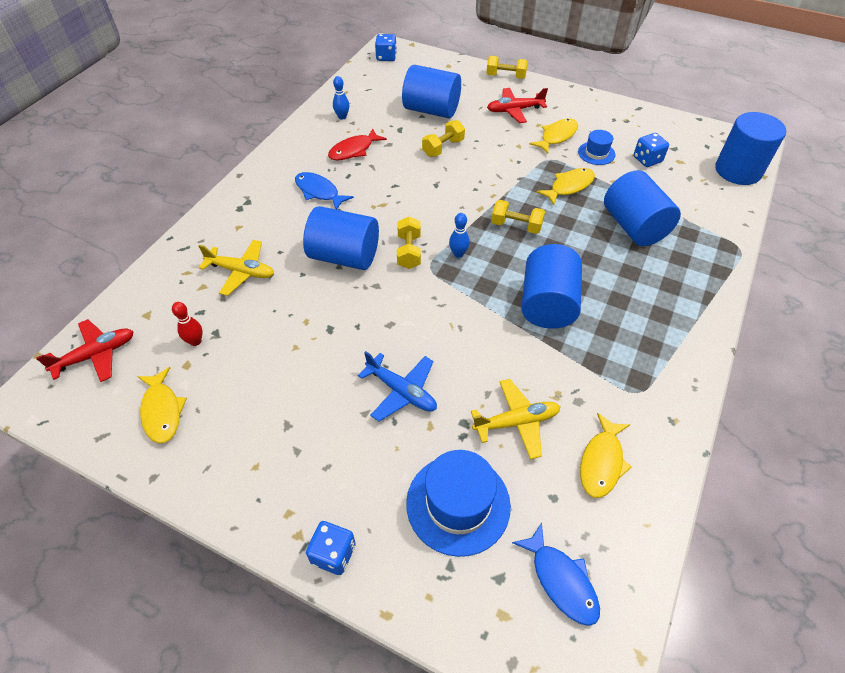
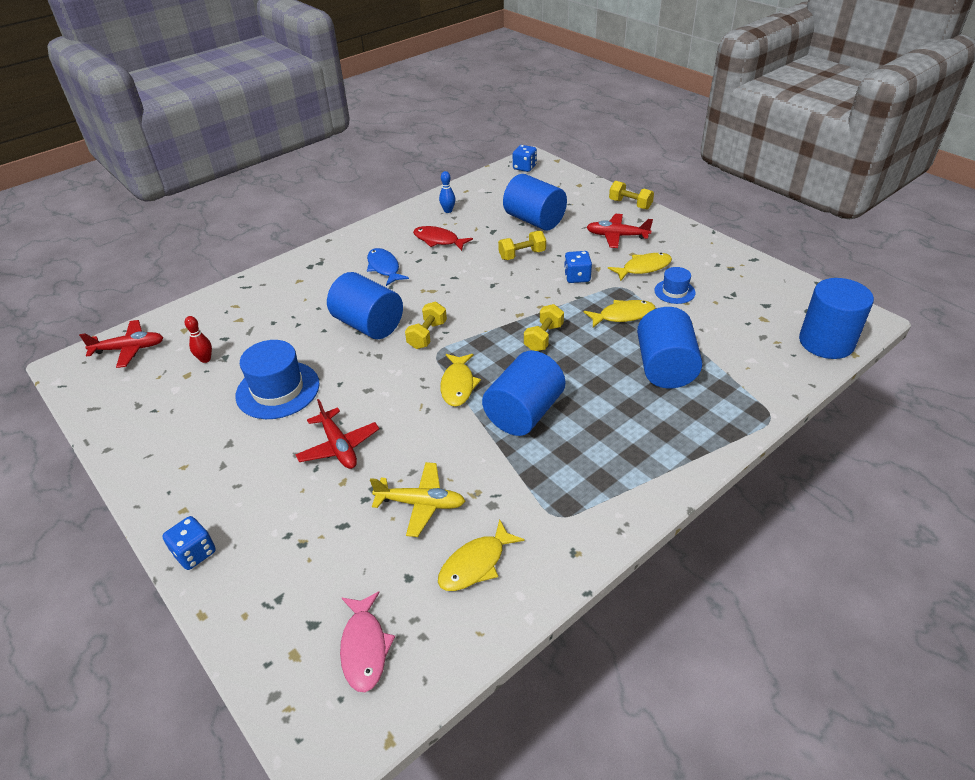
camera: 25 degrees right, 10 degrees down
(162, 411) = (146, 403): yellow fish -> yellow fish (458, 385)
(241, 271) = (277, 316): yellow plane -> none
(354, 150) = (438, 240): red fish -> red fish turned 45 degrees clockwise
(401, 391) = (339, 446): blue plane -> red plane
(458, 254) = (470, 348): blue bowling pin -> none
(458, 504) = (321, 552): blue hat -> blue hat (278, 390)
(516, 226) = (543, 338): yellow dumbbell -> yellow dumbbell turned 75 degrees clockwise
(561, 580) = (364, 648): blue fish -> pink fish
(647, 160) = (727, 309): blue dice -> blue dice (577, 277)

